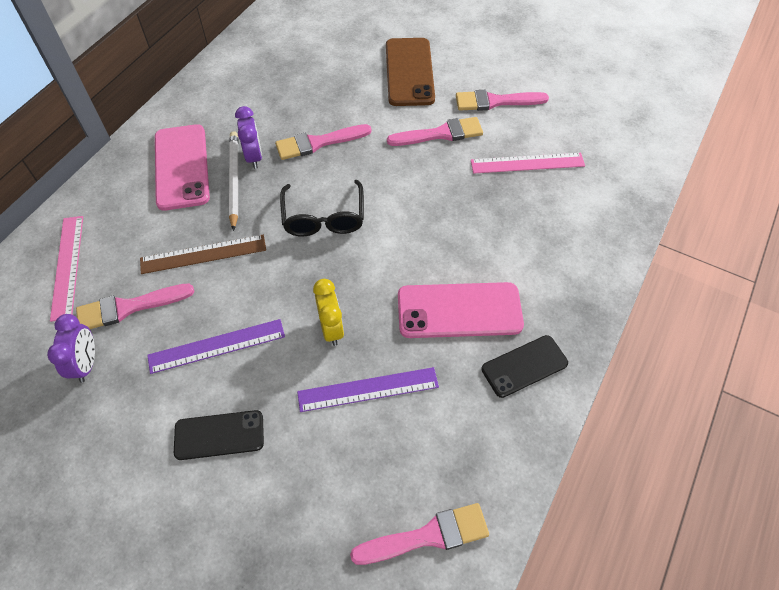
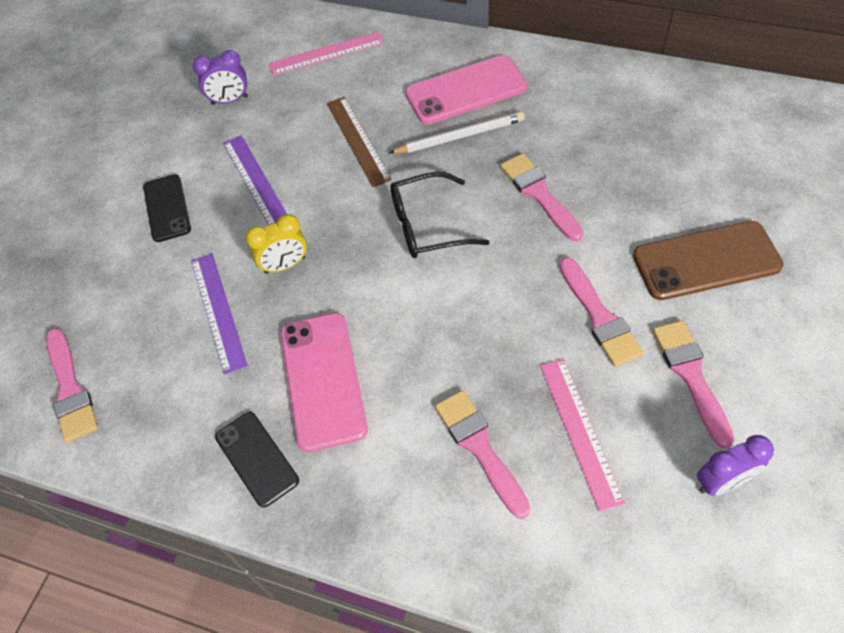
camera: 85 degrees right, 0 degrees up
(129, 307) = (289, 108): pink brush -> pink brush (480, 447)
(254, 157) = (498, 143): purple clock -> purple clock (722, 481)

